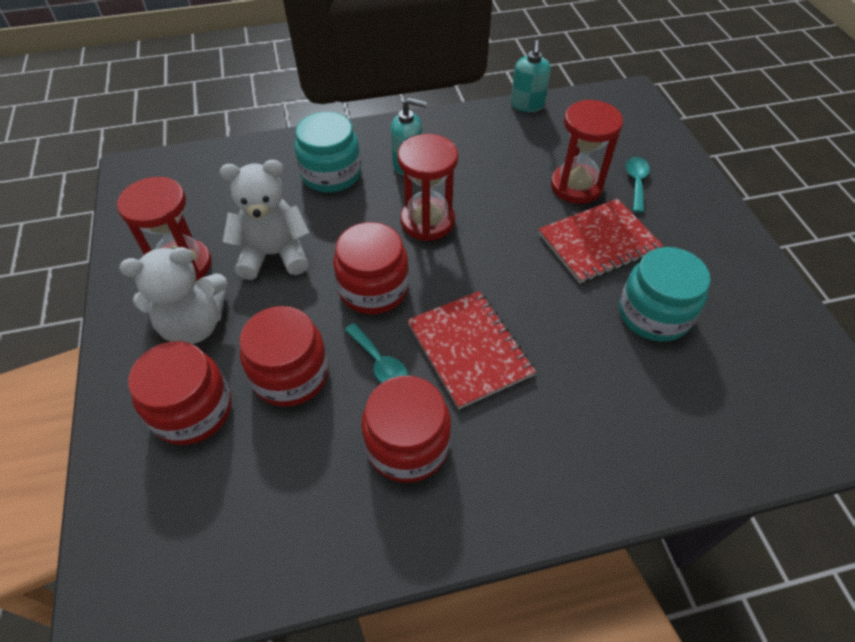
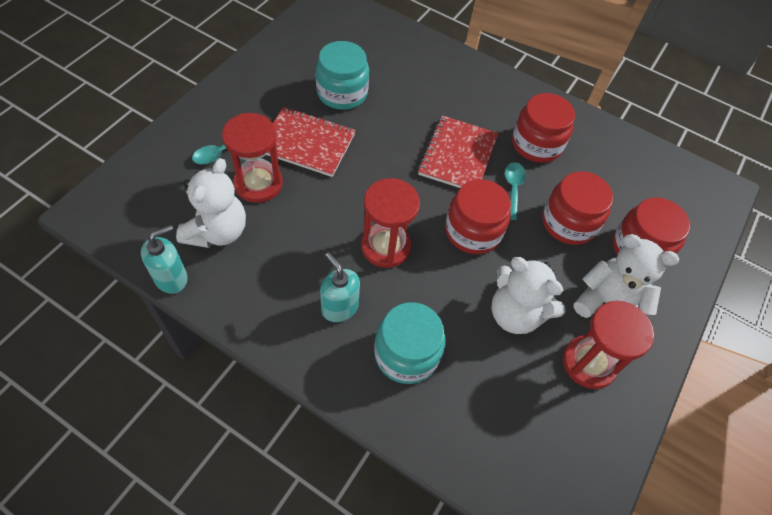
camera: 140 degrees left, 5 degrees up
(547, 142) = (217, 231): none -> white teddy bear

